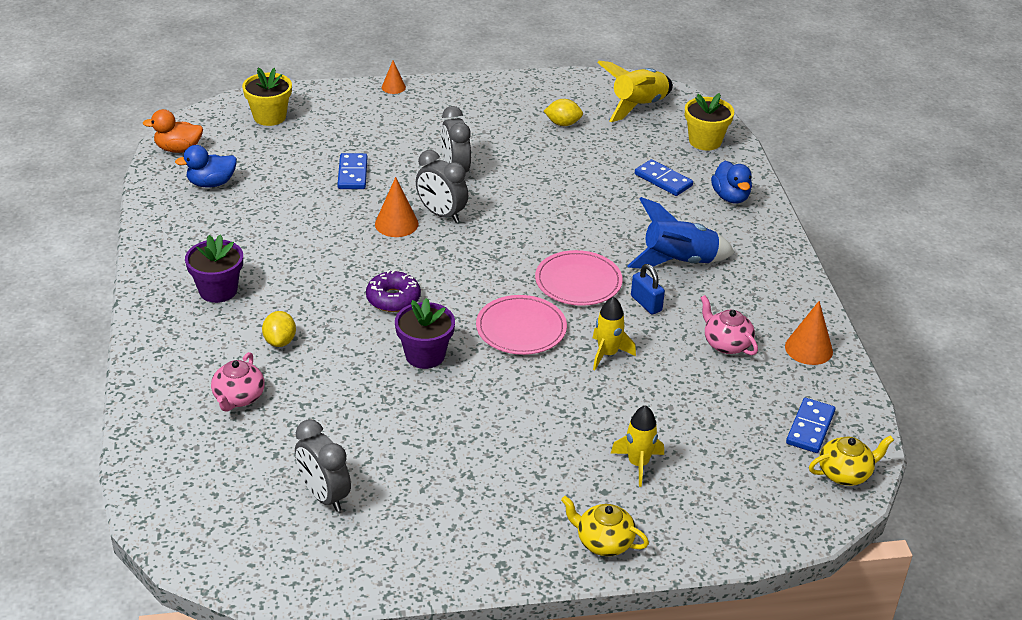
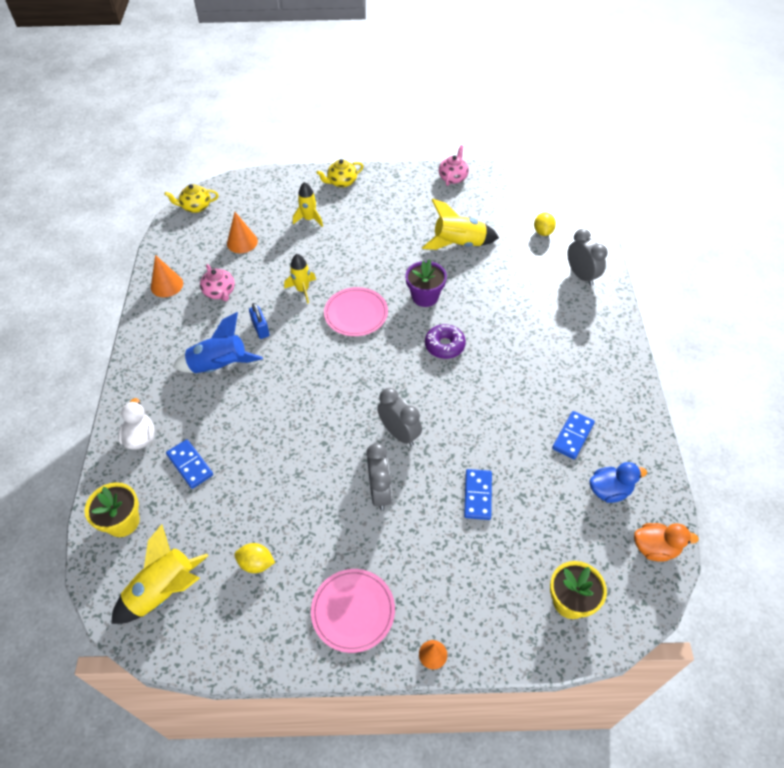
camera: 170 degrees left, 15 degrees up
(218, 290) = (576, 362): purple flower pot -> none
(238, 398) = (545, 274): pink teapot -> pink teapot (453, 177)
(280, 341) = (524, 314): yellow lemon -> yellow lemon (543, 232)
(324, 496) = (487, 213): grey clock -> grey clock (581, 276)
(376, 436) = (459, 244): none -> yellow rocket
(396, 224) = (439, 424): orange cone -> orange cone (242, 242)
(578, 281) = (303, 352): pink plate -> pink plate (353, 611)
(603, 542) = (342, 182): yellow teapot -> yellow teapot turned 120 degrees clockwise
(730, 197) = (140, 437): blue duck -> white duck
(810, 428) = (199, 233): blue domino -> blue domino (572, 436)

